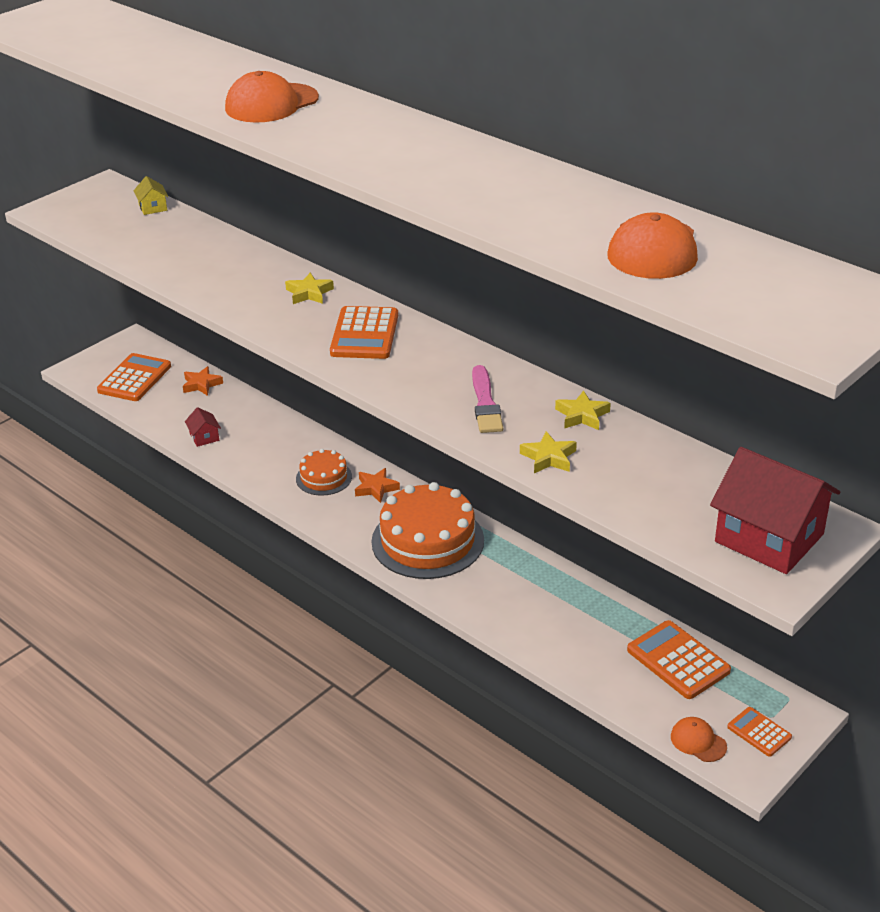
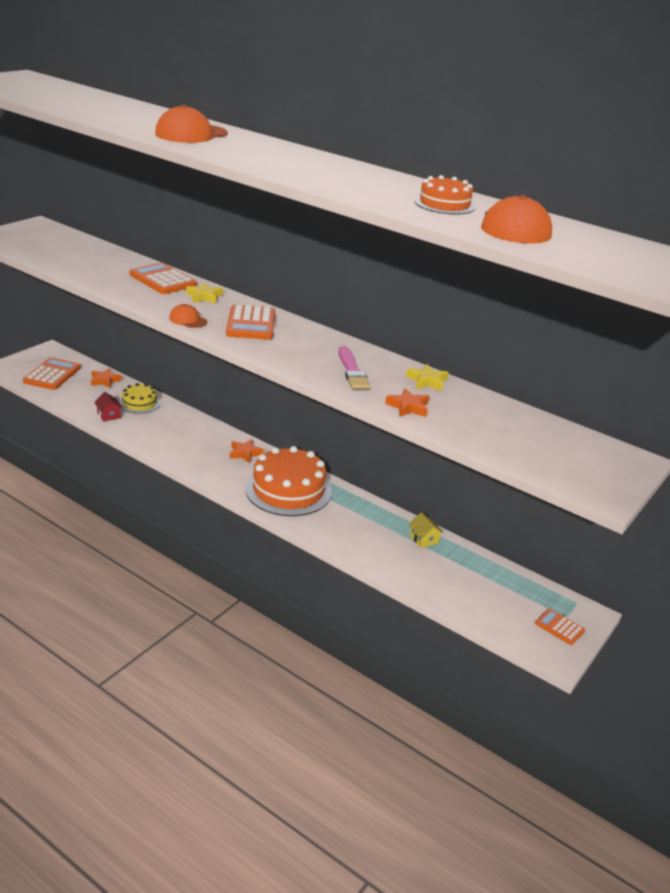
camera: 10 degrees left, 5 degrees down
(153, 207) = (76, 239): yellow house -> yellow house (424, 539)
(244, 417) = (139, 403): none -> yellow cake
(324, 477) = (204, 445): orange cake -> orange cake (444, 204)
(548, 457) = (408, 407): yellow star -> orange star
(678, 660) = (489, 576): orange calculator -> orange calculator (162, 280)
(698, 741) = (515, 634): orange cap -> orange cap (188, 320)
(769, 538) = (588, 465): red house -> none

